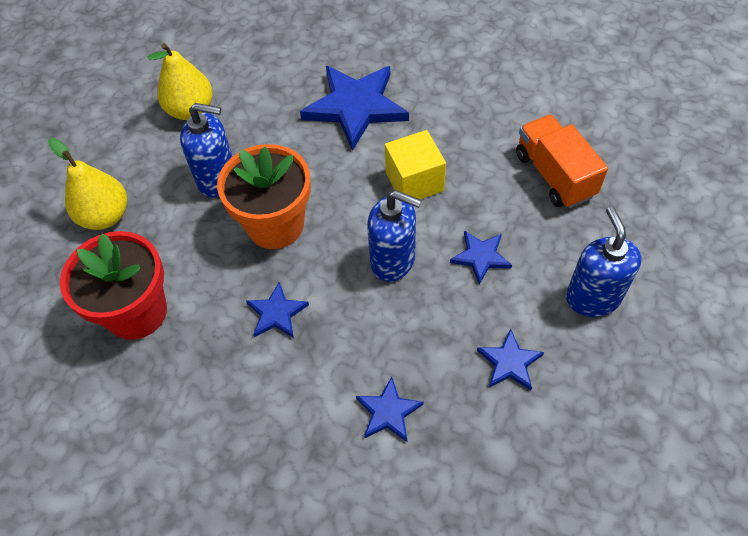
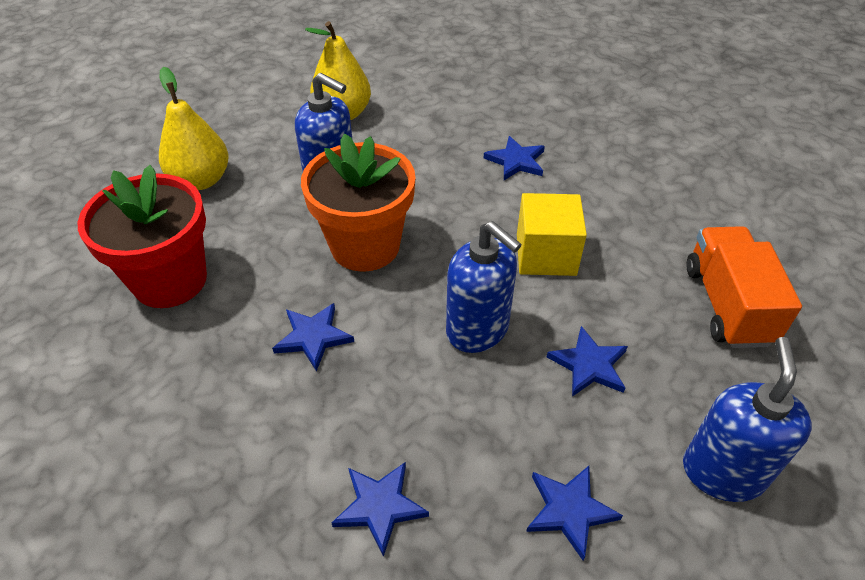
camera: 20 degrees right, 10 degrees down
(355, 107) = (516, 161): blue star -> blue star, size x0.50

